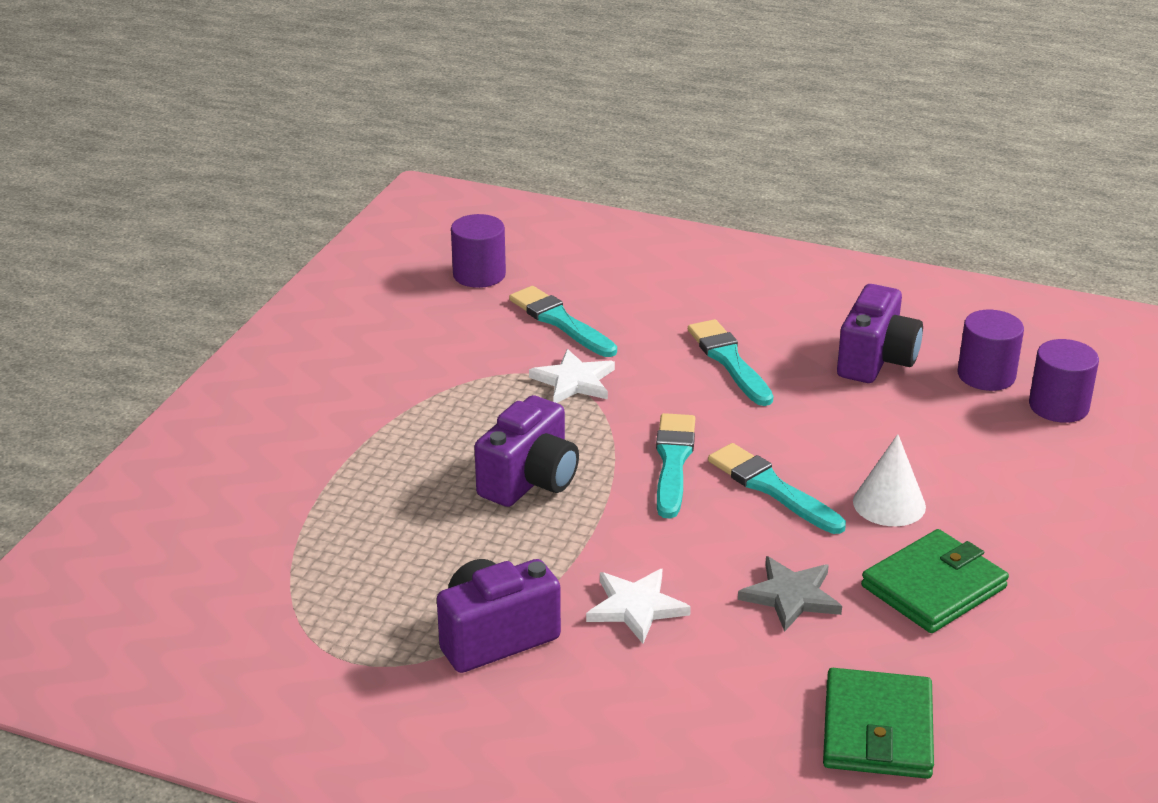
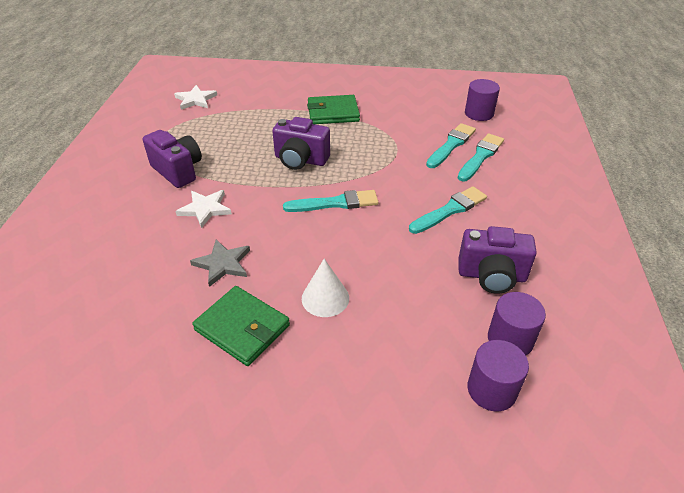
camera: 75 degrees right, 10 degrees up
(574, 381) = (396, 159): white star -> white star (195, 99)
(772, 488) = (324, 244): turquoise brush -> turquoise brush (480, 156)
(877, 729) = (108, 313): green wallet -> green wallet (333, 113)

